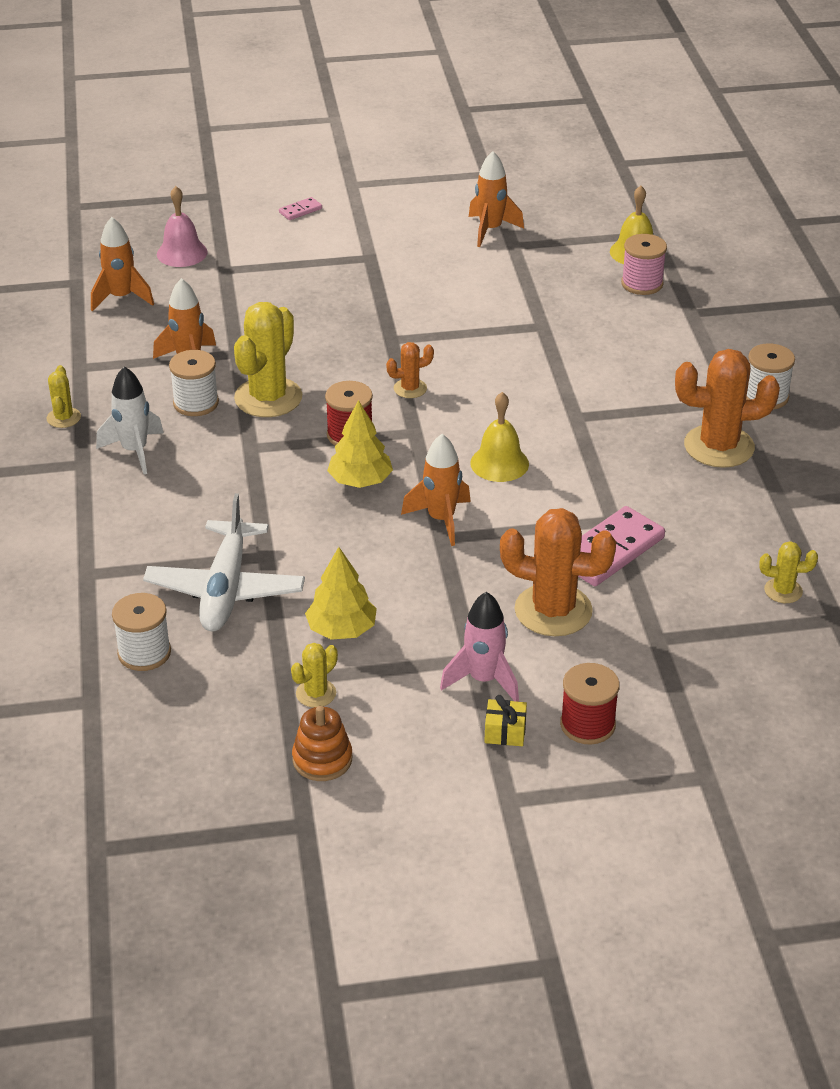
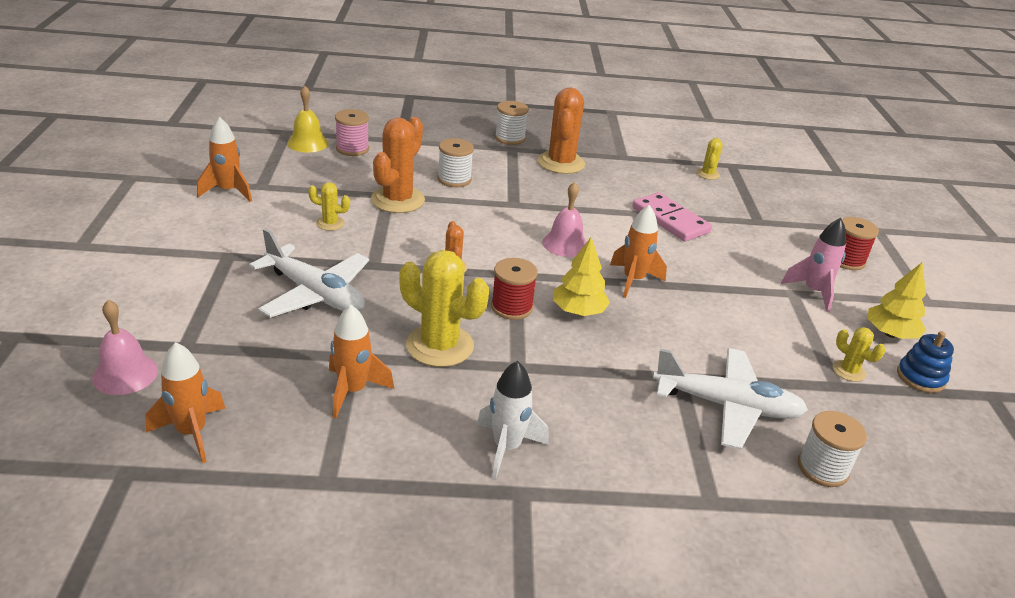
camera: 85 degrees left, 5 degrees down
(63, 418) = (428, 503): yellow cactus -> yellow cactus (330, 223)
(196, 403) = (433, 394): white spool -> white spool (454, 179)
(300, 210) = (104, 282): pink domino -> none
(322, 759) = (920, 377): orange stacking toy -> blue stacking toy
(325, 316) = (315, 294): none -> white plane
(342, 629) = (771, 347): yellow tree -> yellow tree (890, 334)
(499, 463) = (565, 244): yellow bell -> pink bell
(505, 732) = (863, 292): yellow gift -> none
(553, 610) = (735, 252): orange cactus -> orange cactus (397, 200)

